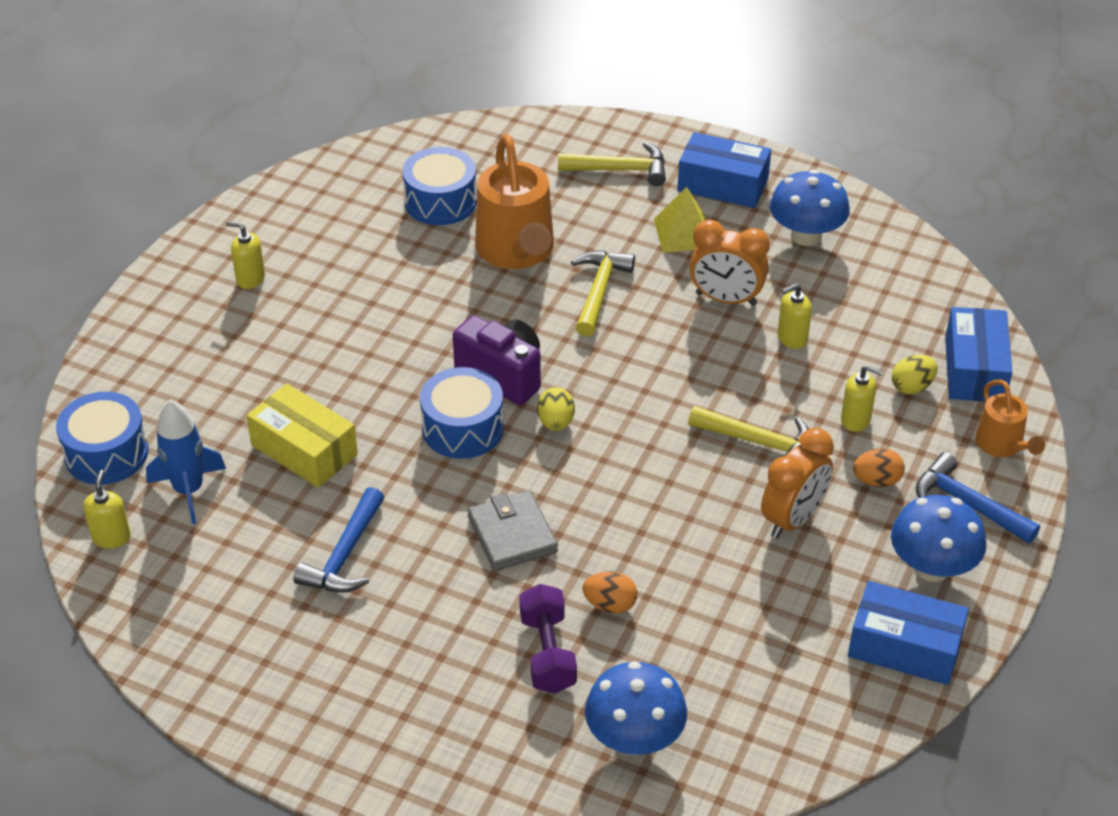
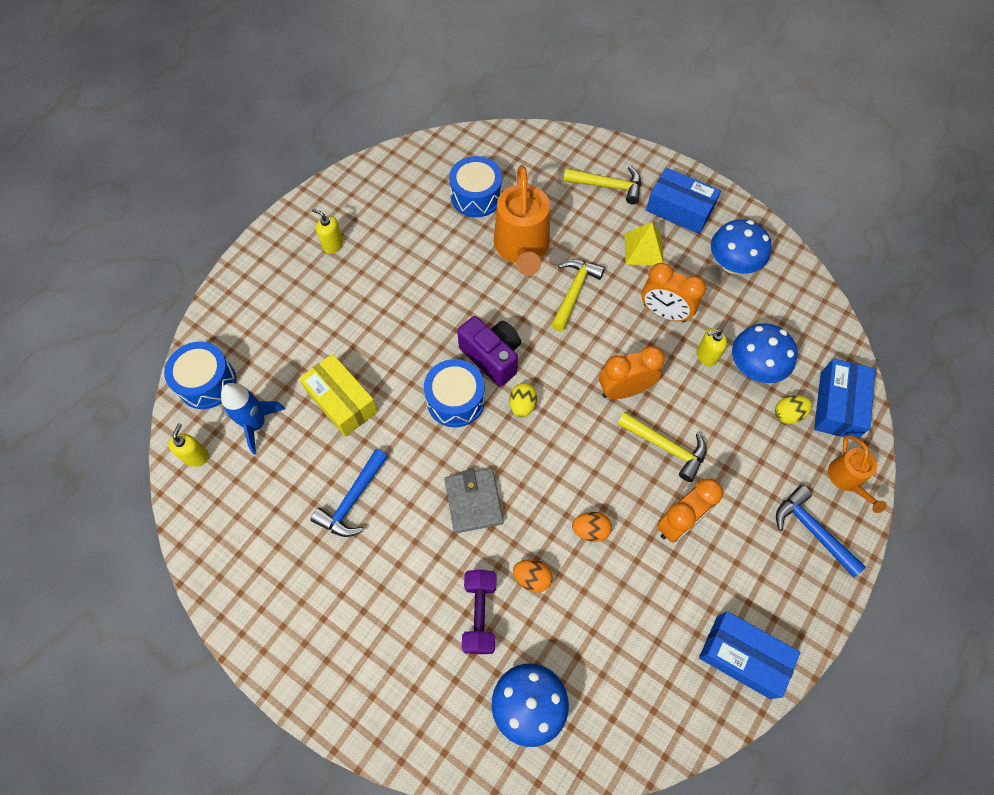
camera: 10 degrees right, 20 degrees up
(690, 388) = (624, 390): none -> orange clock
(856, 420) = (741, 438): yellow soap dispenser -> none
(876, 481) = (747, 497): orange egg -> orange egg (590, 530)
(932, 567) = (775, 585): blue mushroom -> blue mushroom (754, 367)

